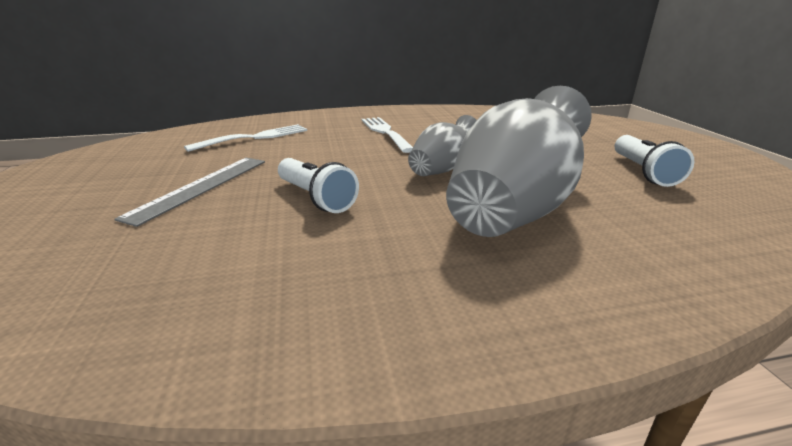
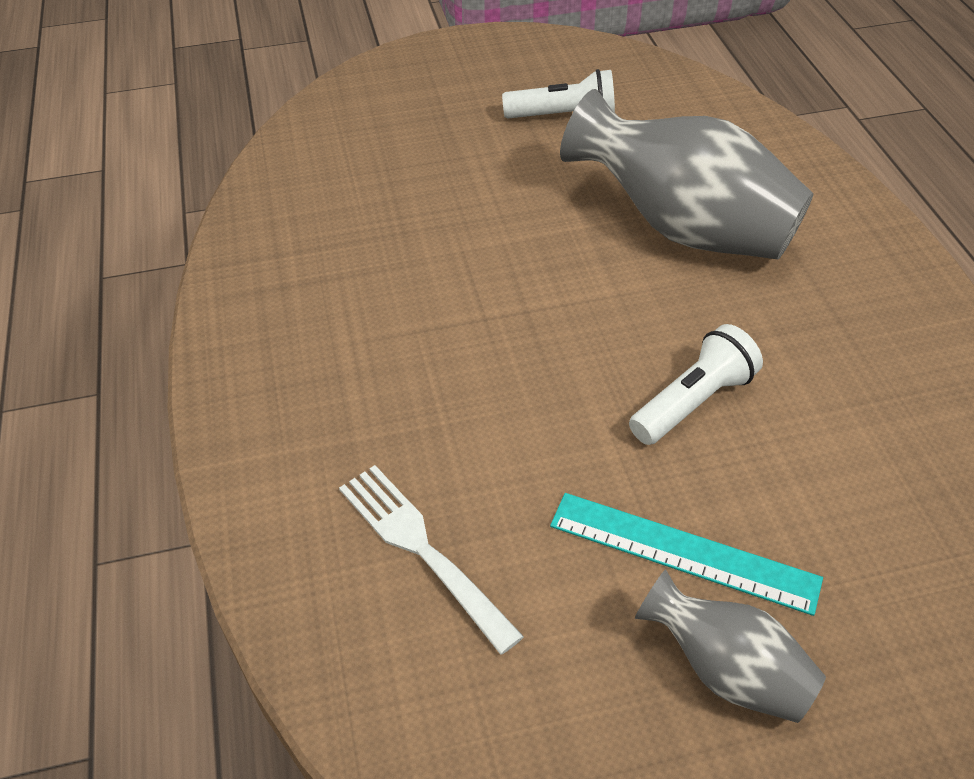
camera: 90 degrees left, 20 degrees up
(200, 187) = (683, 552): grey ruler -> turquoise ruler
(386, 133) = (397, 345): white fork -> none
(442, 169) = (571, 279): grey vase -> grey vase (727, 670)

